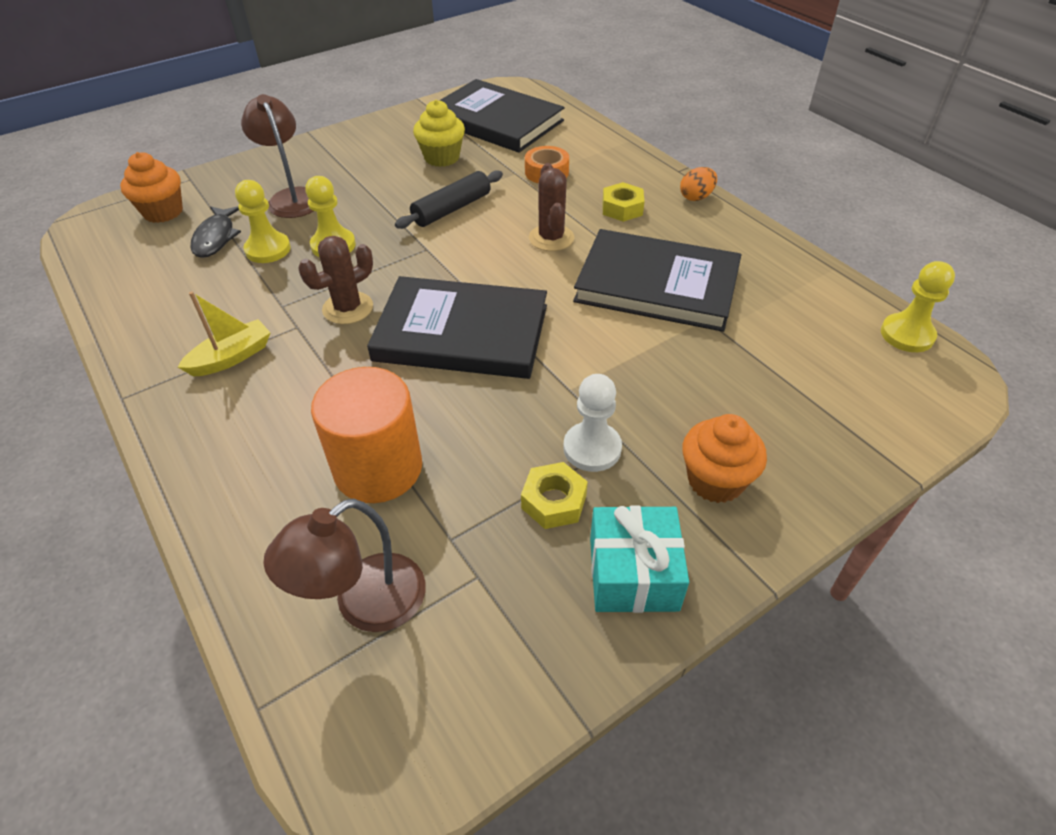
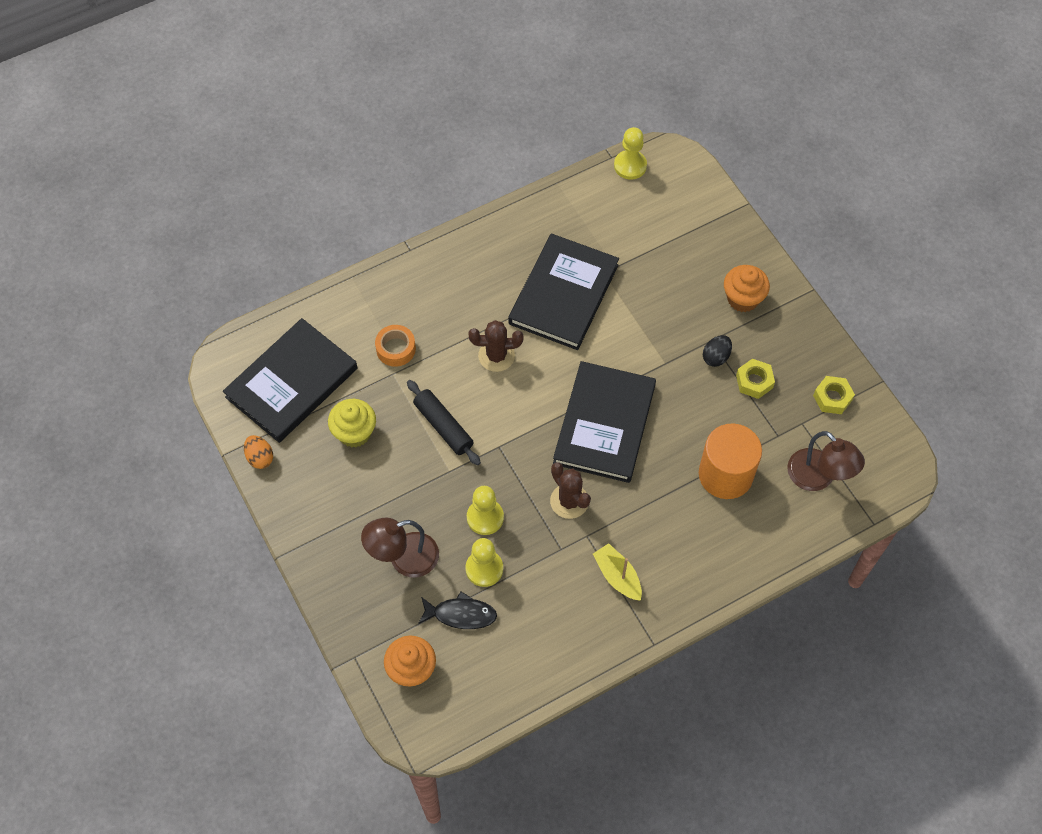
camera: 85 degrees left, 15 degrees up
(592, 448) = (716, 357): white pawn -> black egg
(622, 208) = (461, 300): yellow nut -> yellow nut (832, 398)
(633, 573) = (801, 349): turquoise gift -> none
(696, 197) = (453, 246): orange egg -> orange egg (260, 457)

